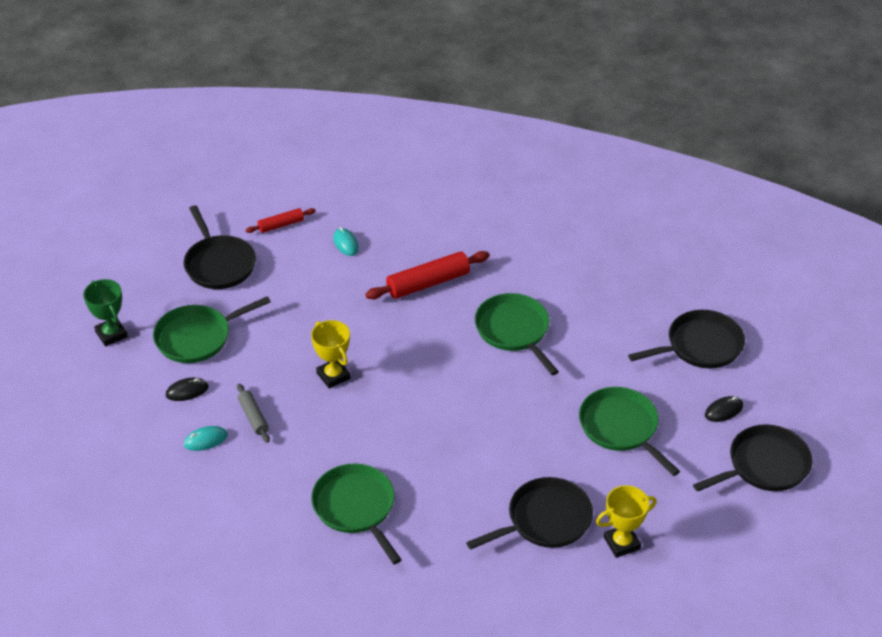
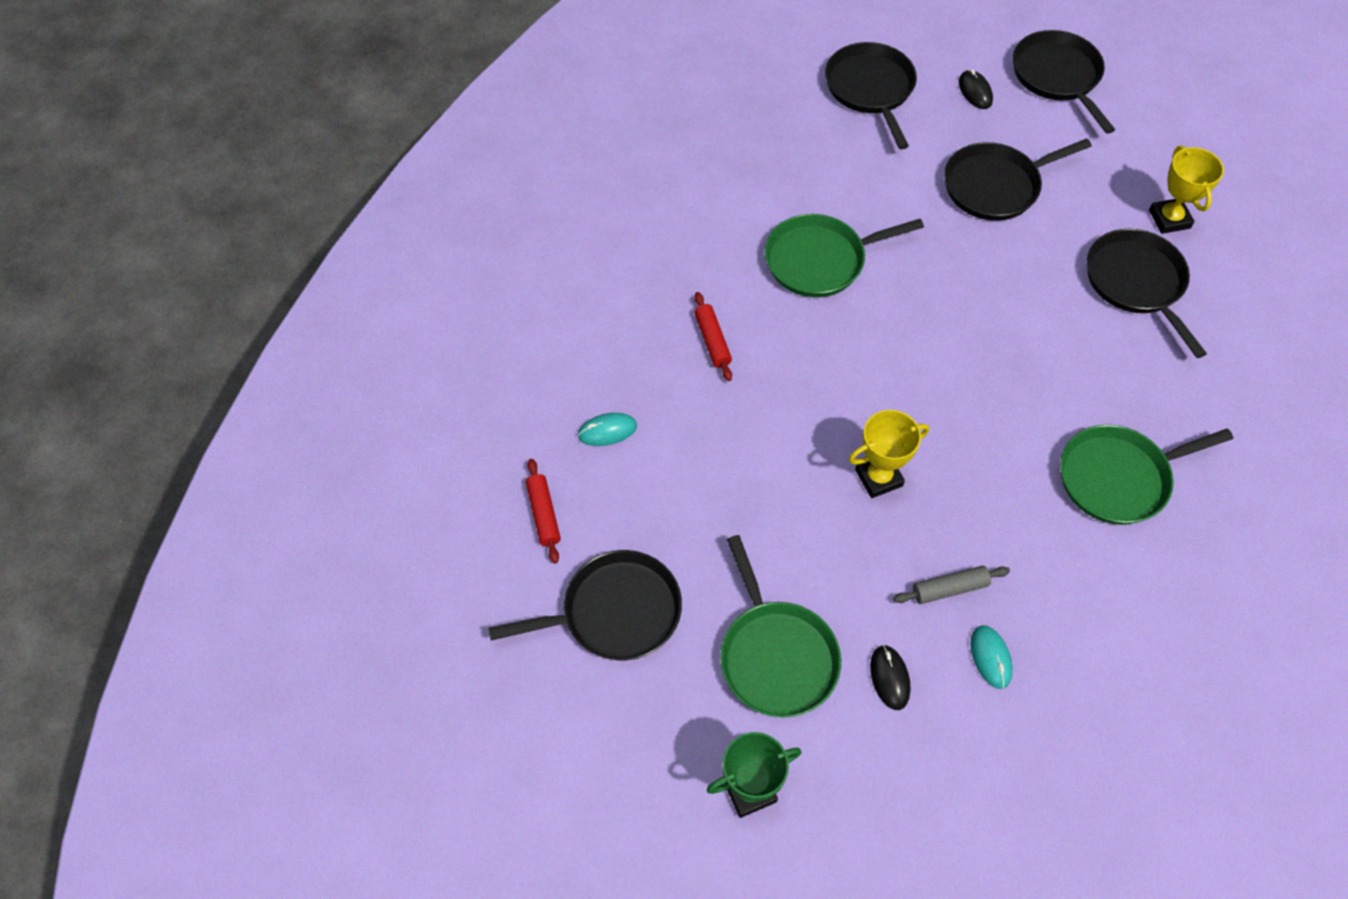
camera: 80 degrees left, 15 degrees up
(428, 283) = (712, 341): red rolling pin -> red rolling pin, size x0.57
(621, 428) = (995, 186): green pan -> black pan

